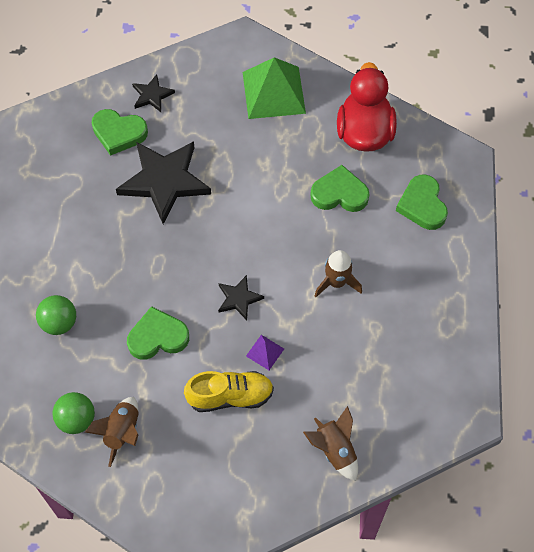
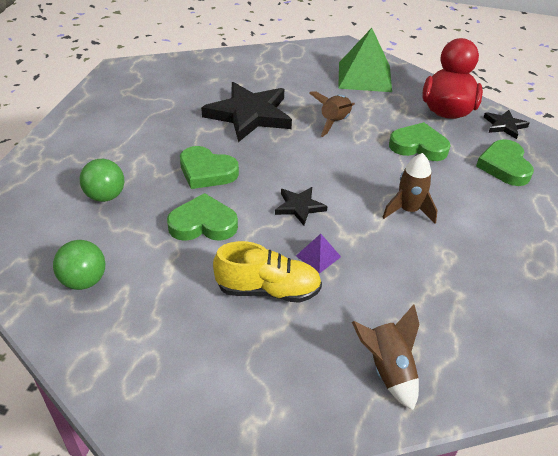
camera: 10 degrees right, 20 degrees down
(119, 133) = (218, 81): green heart -> green heart (207, 172)
(122, 432) = (130, 302): brown rocket -> brown rocket (334, 122)
(152, 95) = (256, 64): black star -> black star (504, 126)

